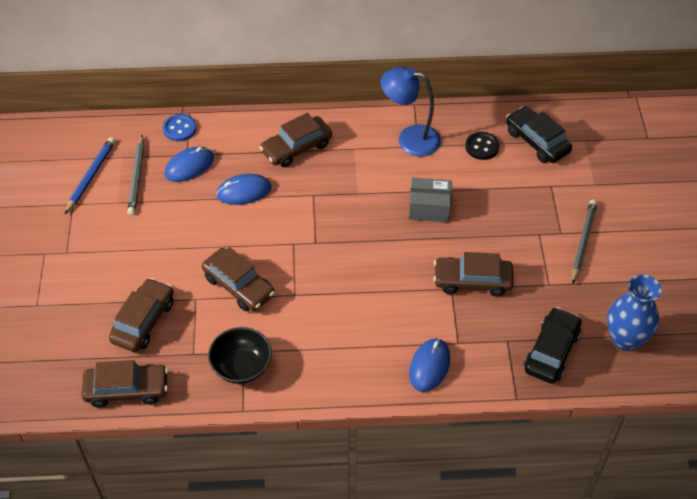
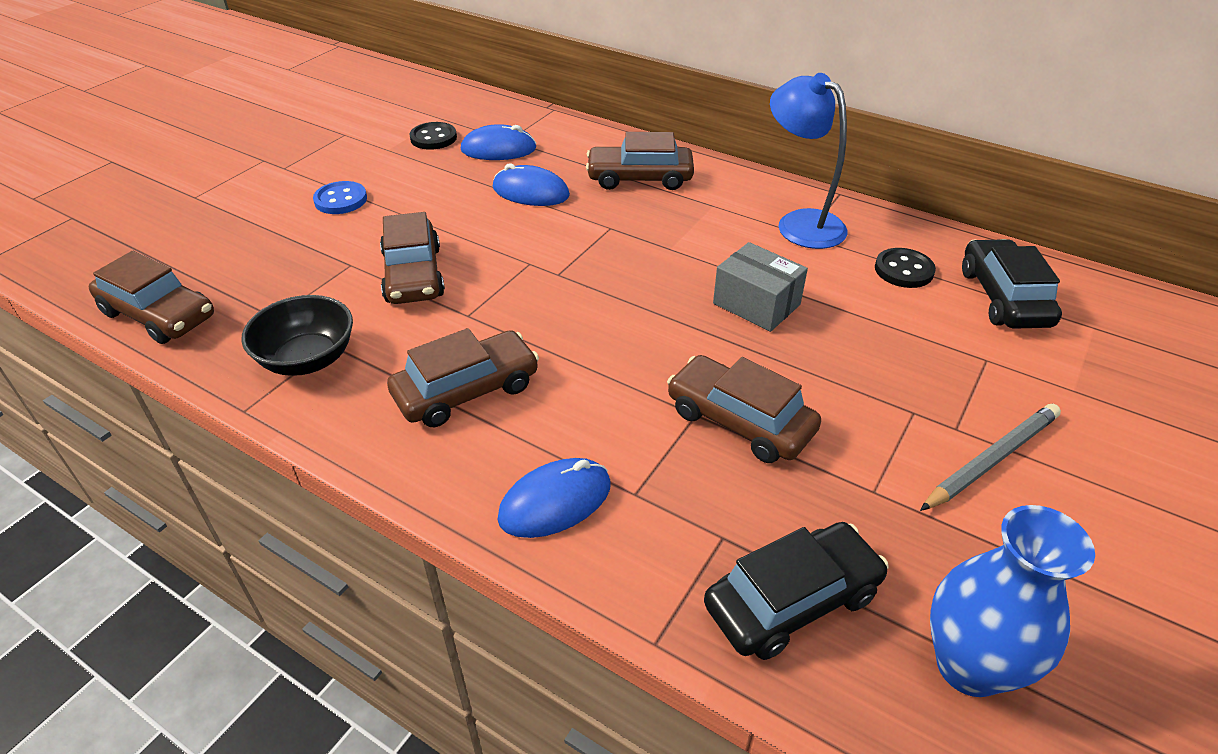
camera: 35 degrees right, 10 degrees down
(91, 176) = (391, 120): blue pencil -> none
(137, 177) = (433, 138): grey pencil -> black button
(143, 321) = (269, 259): brown car -> brown car (466, 390)
(179, 129) = (527, 117): blue button -> blue button (341, 200)

